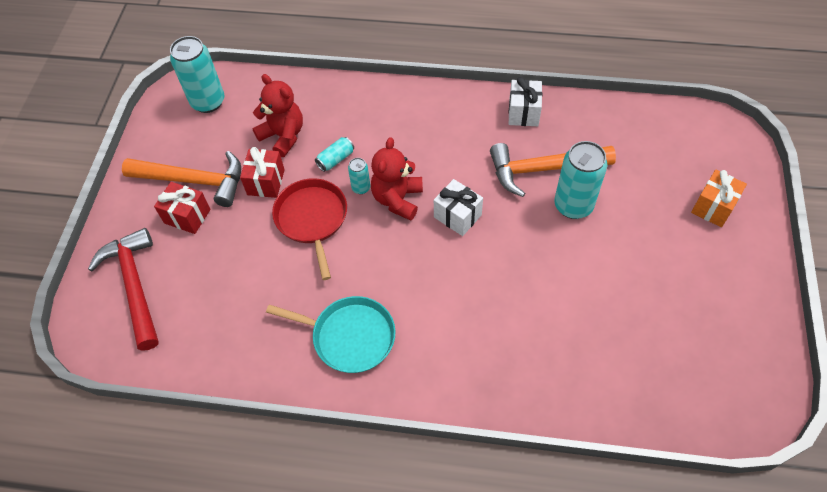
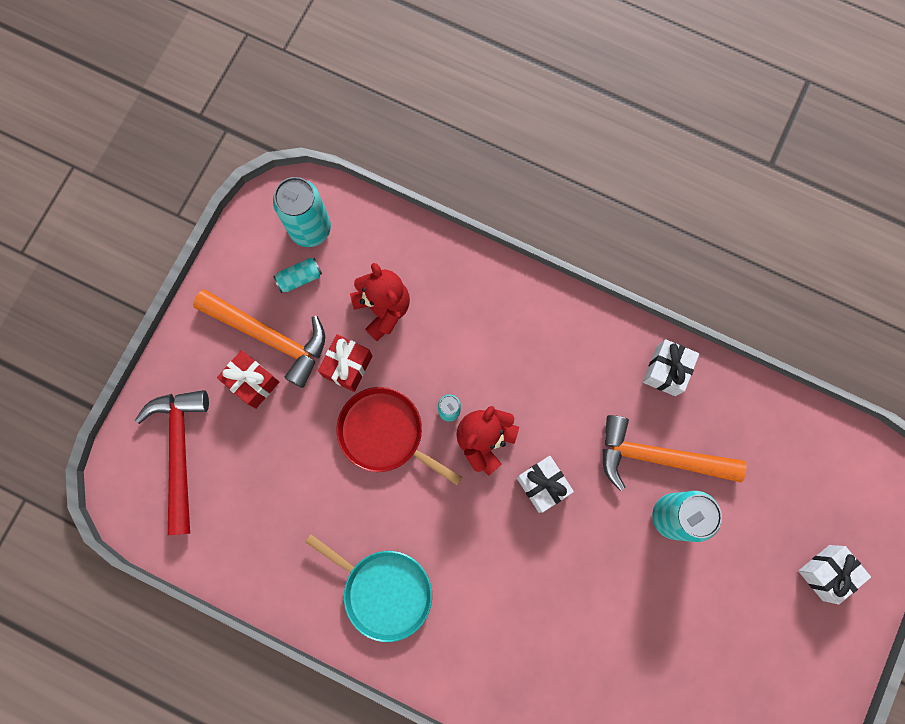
camera: 15 degrees right, 20 degrees up
(312, 219) = (385, 433): red pan -> red pan turned 60 degrees counterclockwise
(335, 159) = (432, 362): turquoise can -> turquoise can (299, 278)
(713, 207) = (825, 572): orange gift -> white gift

